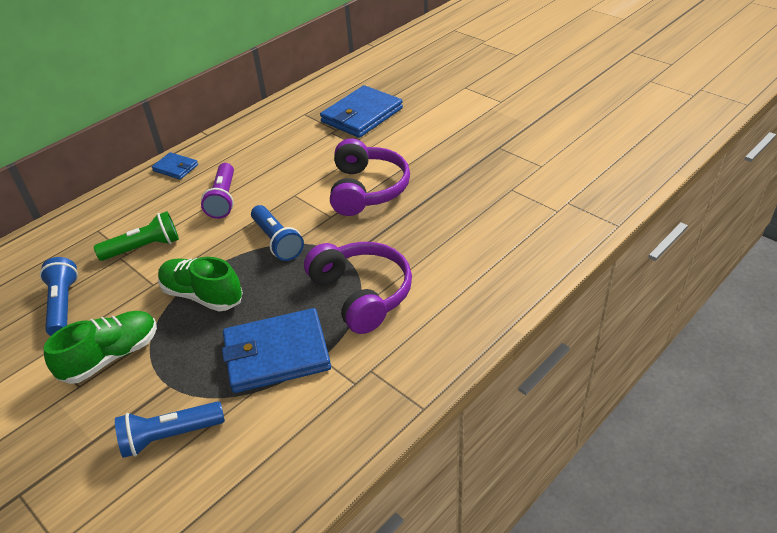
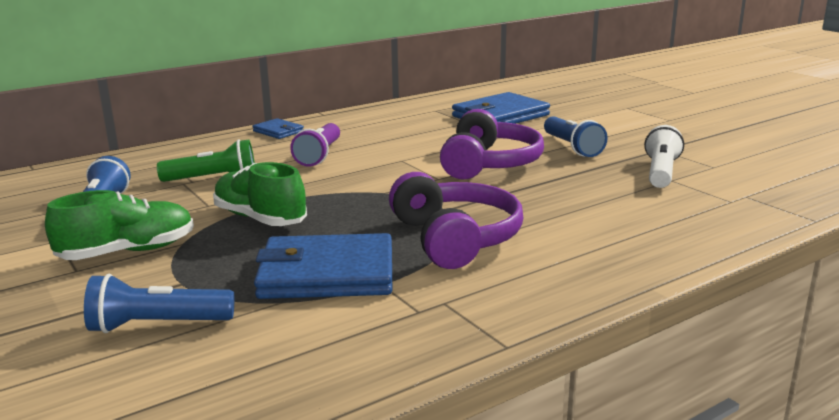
camera: 10 degrees right, 20 degrees down
(277, 241) = (367, 189): blue flashlight -> blue flashlight (572, 147)
(502, 180) = (661, 172): none -> white flashlight

